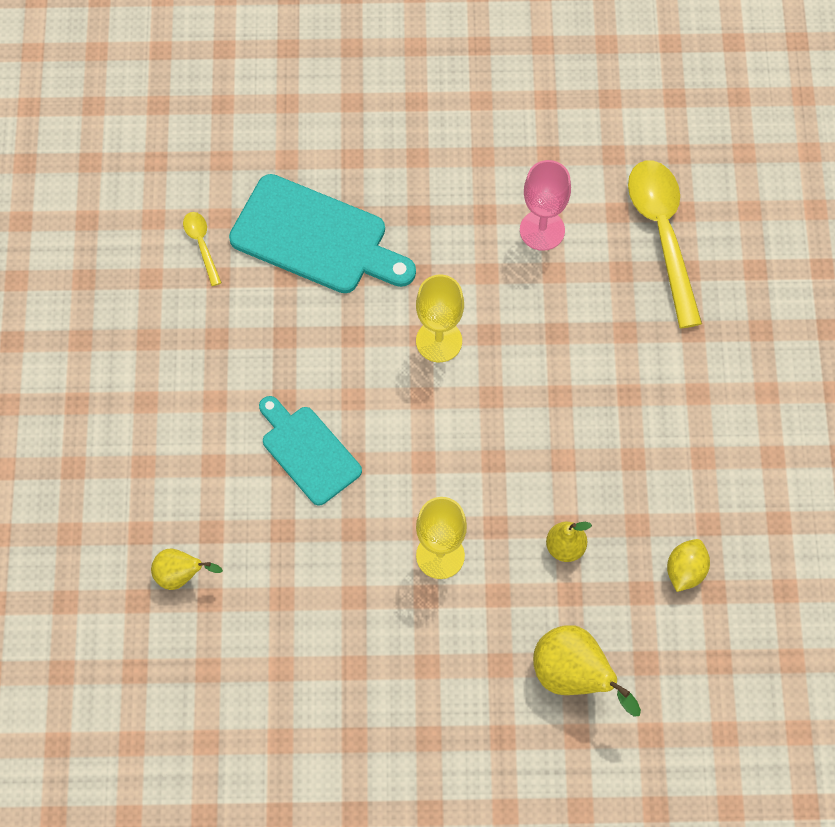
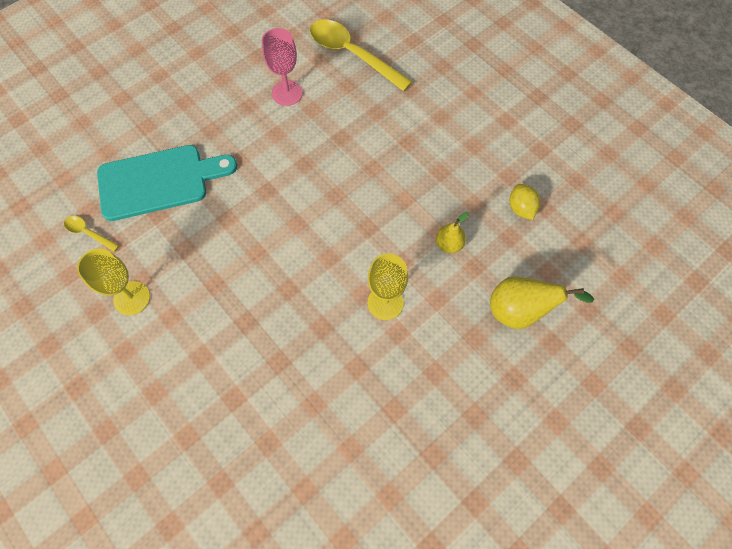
camera: 40 degrees left, 0 degrees up
(180, 576) = (236, 443): yellow pear -> none
(308, 451) = (255, 303): turquoise cutting board -> none
(439, 341) = (280, 187): yellow goblet -> yellow goblet (131, 298)

